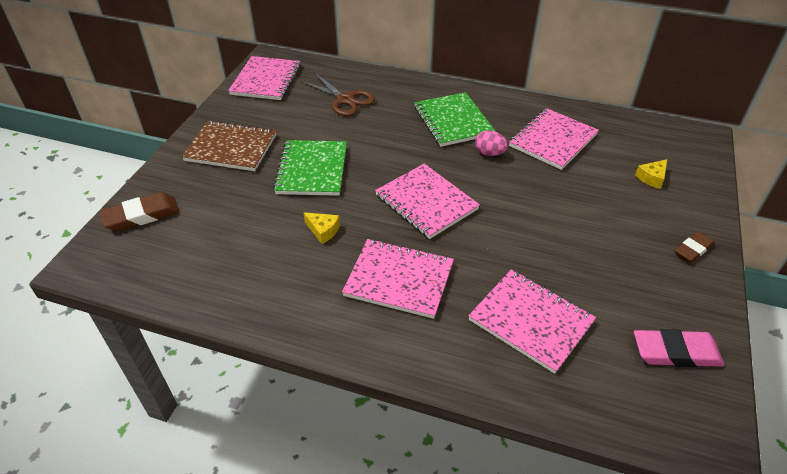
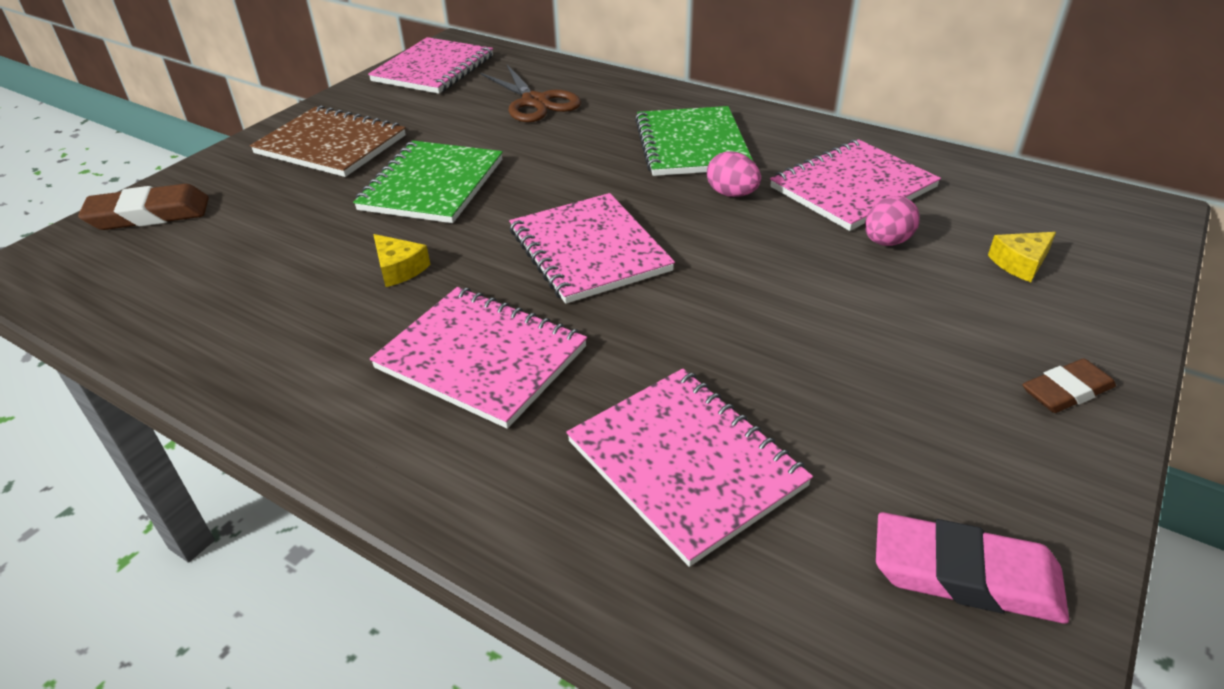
camera: 15 degrees right, 5 degrees down
(582, 174) = (886, 242): none -> pink egg

